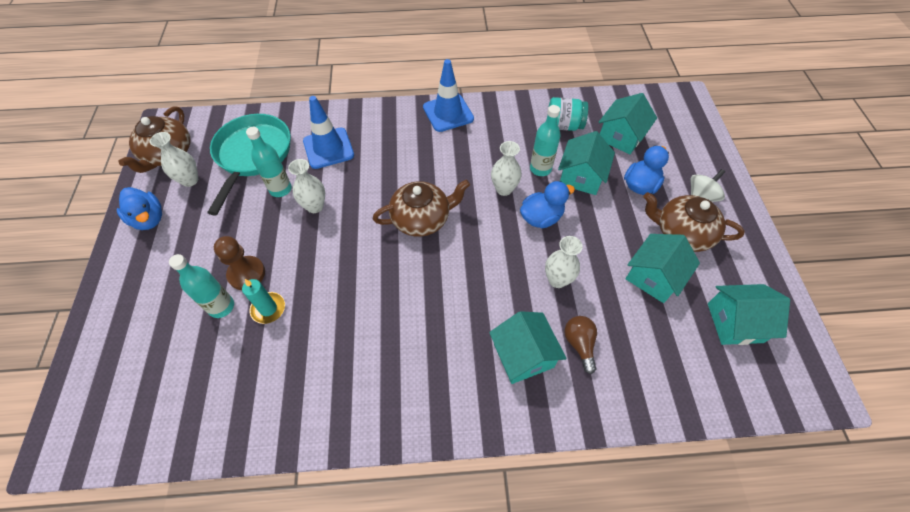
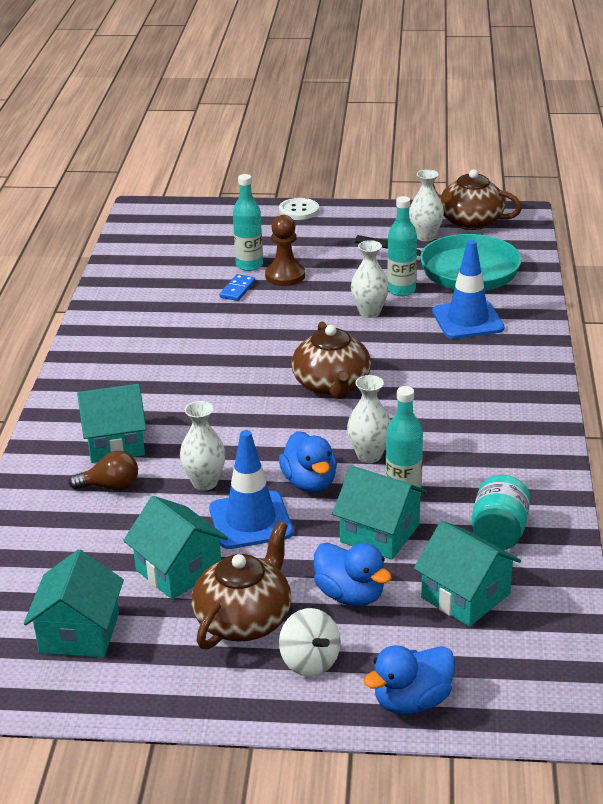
camera: 100 degrees right, 25 degrees down
(111, 281) = (299, 210): none -> white button
(149, 219) = (373, 220): blue duck -> blue duck (412, 701)
(268, 309) = (237, 289): turquoise candle -> blue domino
(448, 113) = (534, 418): blue traffic cone -> blue traffic cone (250, 521)

